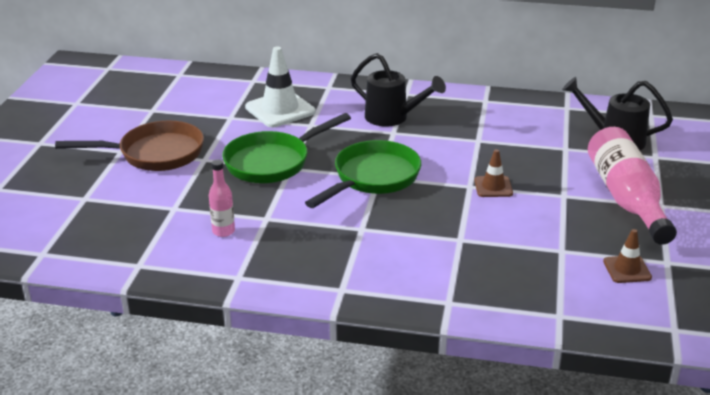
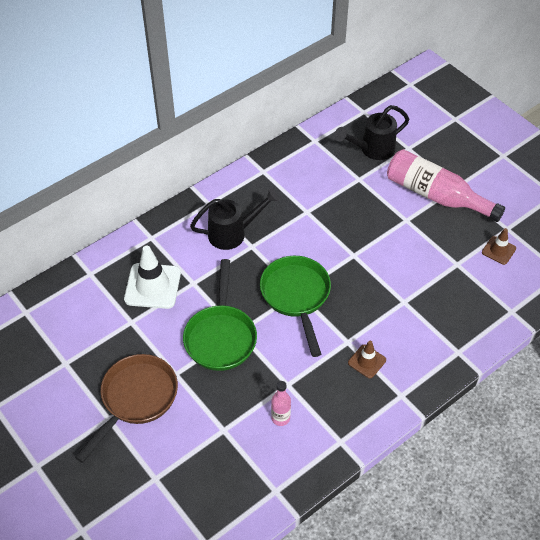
camera: 50 degrees left, 20 degrees up
(493, 187) = (366, 245): brown traffic cone -> brown traffic cone (367, 361)

